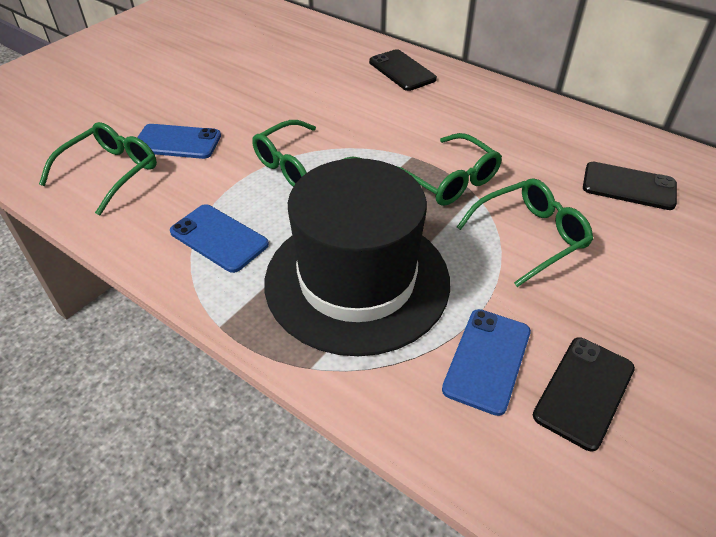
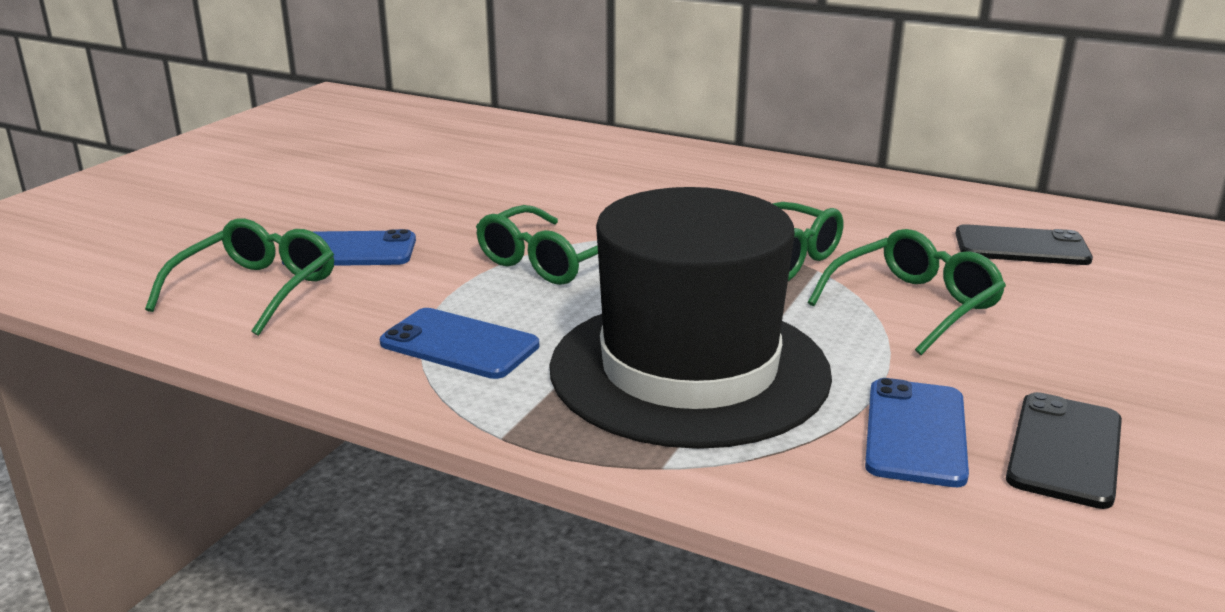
camera: 10 degrees left, 20 degrees down
(402, 70) = (656, 158): black phone -> none

